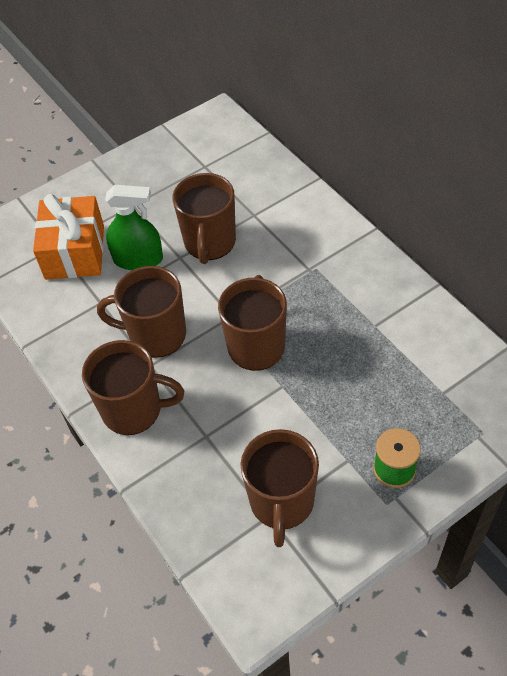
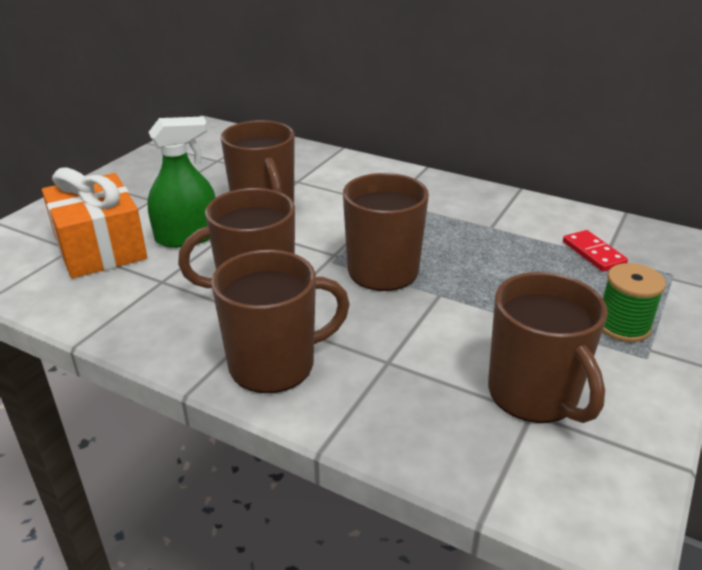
camera: 30 degrees left, 20 degrees down
(436, 386) = (593, 253): none -> red domino

